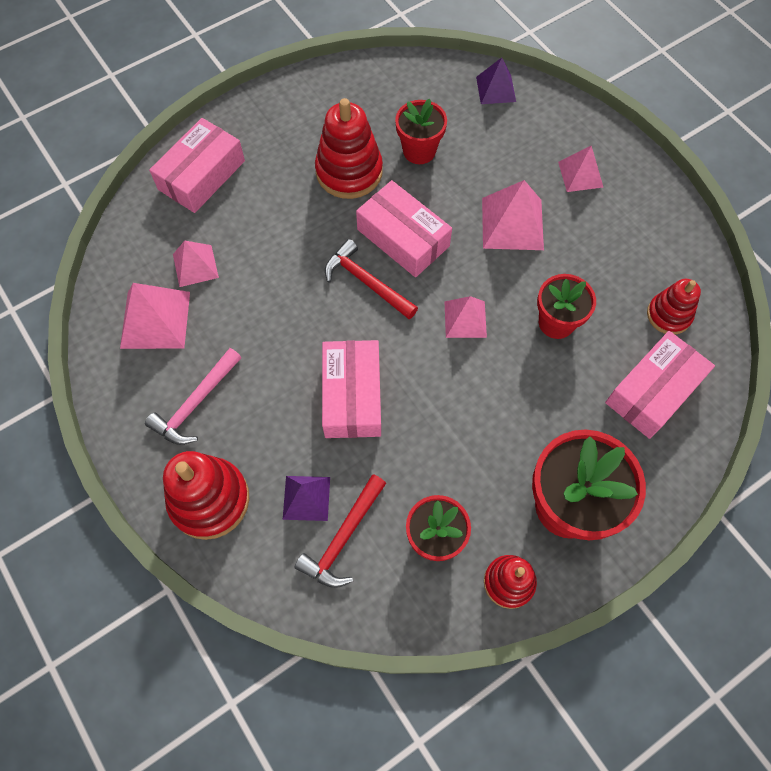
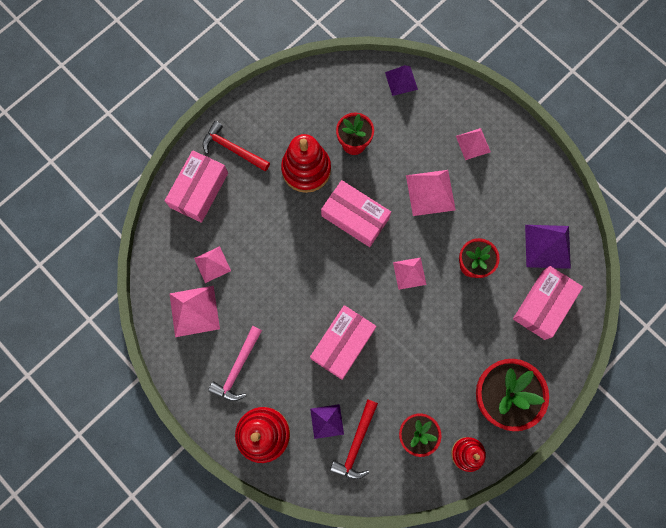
camera: 10 degrees left, 10 degrees up
(352, 395) = (343, 344): pink box -> pink box turned 45 degrees clockwise
(366, 282) = (336, 256): red hammer -> red hammer (233, 149)
(668, 315) = (547, 246): red stacking toy -> purple pyramid

